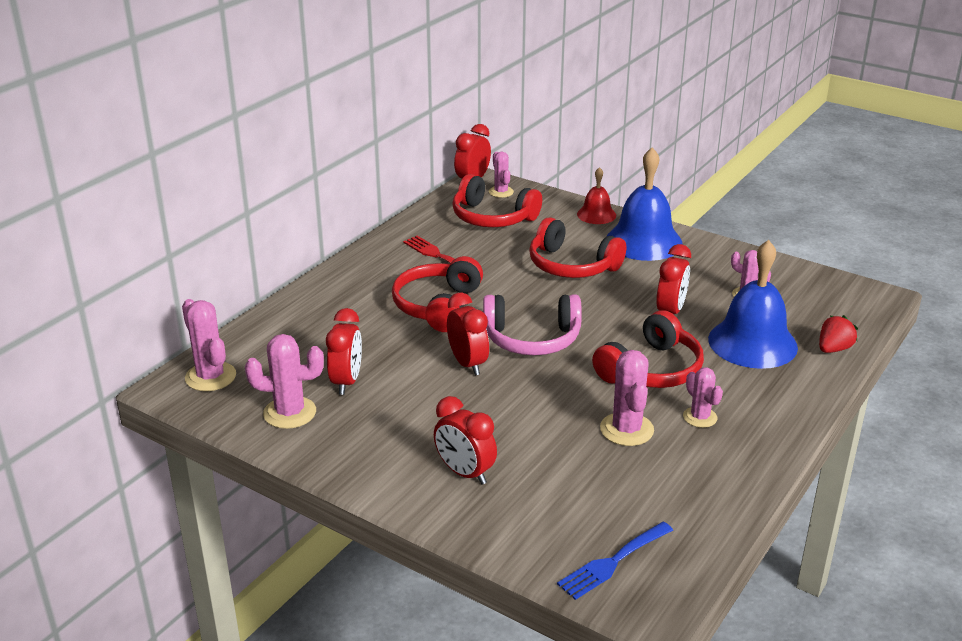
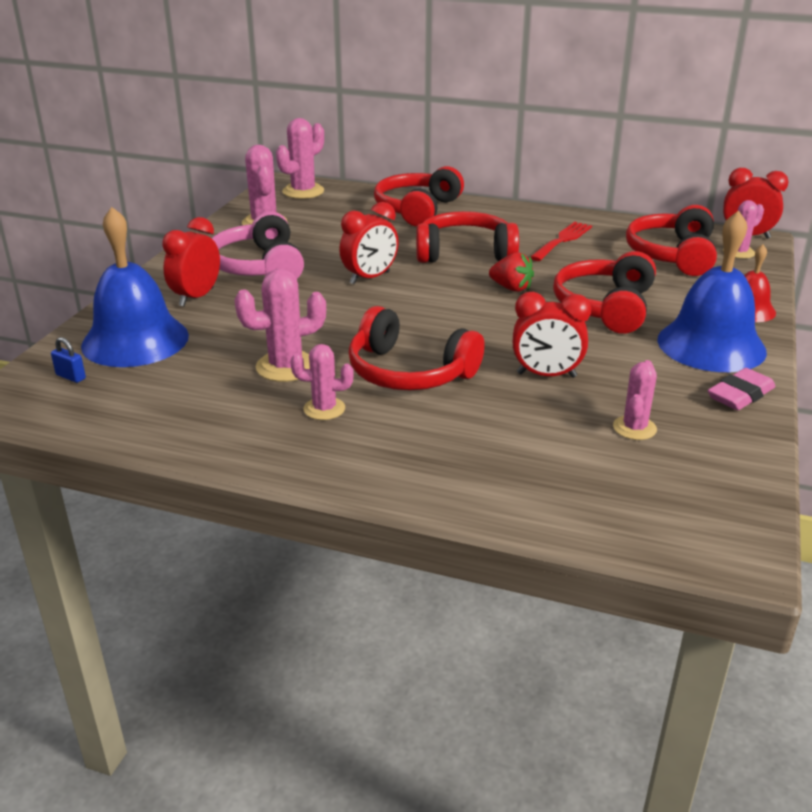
camera: 75 degrees right, 0 degrees up
(317, 313) = (417, 209): none -> red headphones
(346, 382) = (317, 235): red clock -> none
(532, 339) = (433, 302): pink headphones -> pink headphones (259, 266)
(612, 562) = (71, 377): blue fork -> blue padlock
(700, 417) = (324, 409): pink cactus -> pink cactus turned 45 degrees clockwise
(712, 249) = (740, 395): none -> pink eraser
(752, 343) = (511, 438): blue bell -> blue bell (135, 340)
(833, 349) = (537, 508): red strawberry -> red strawberry (511, 288)

